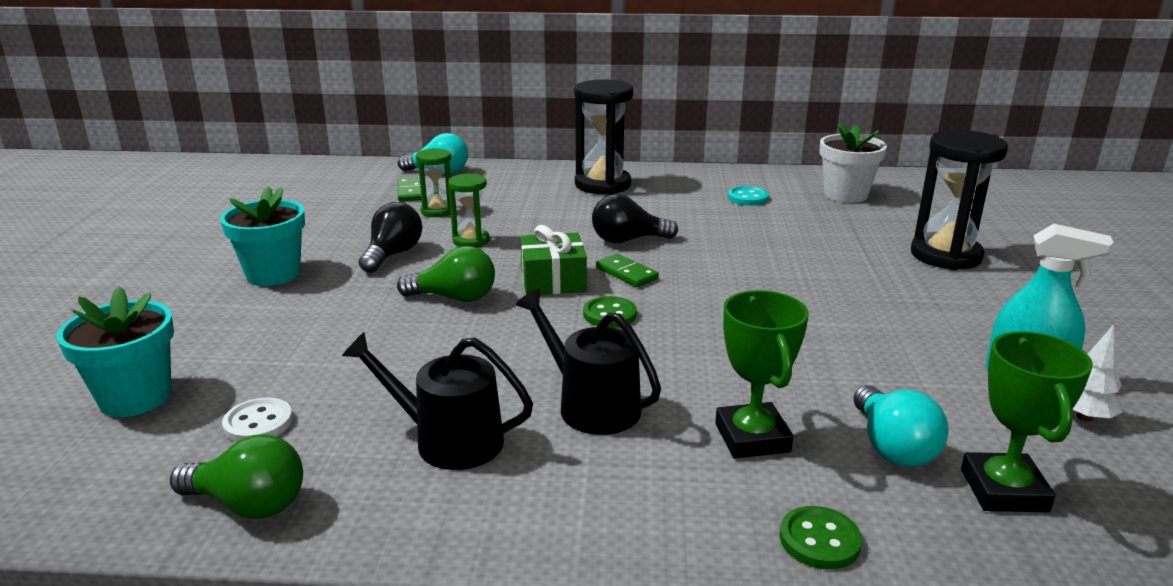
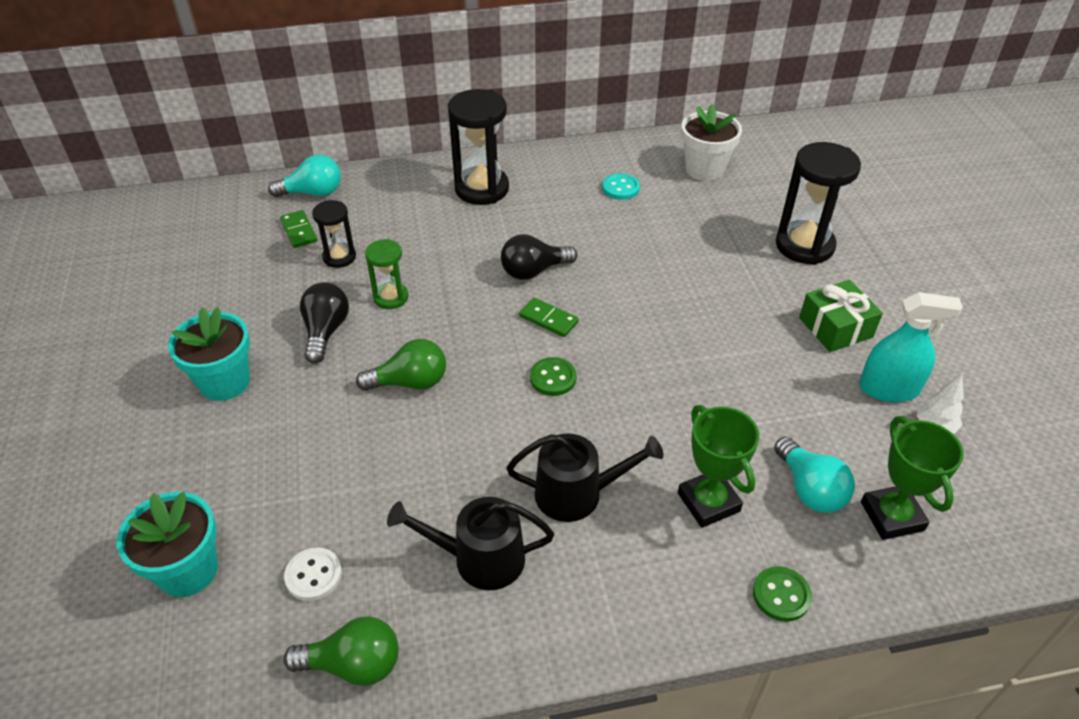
camera: 15 degrees left, 20 degrees up
(437, 211) = (339, 257): green hourglass -> black hourglass
(553, 280) = (488, 341): green gift -> green gift (835, 327)
(591, 405) = (577, 493): black watering can -> black watering can turned 150 degrees clockwise

